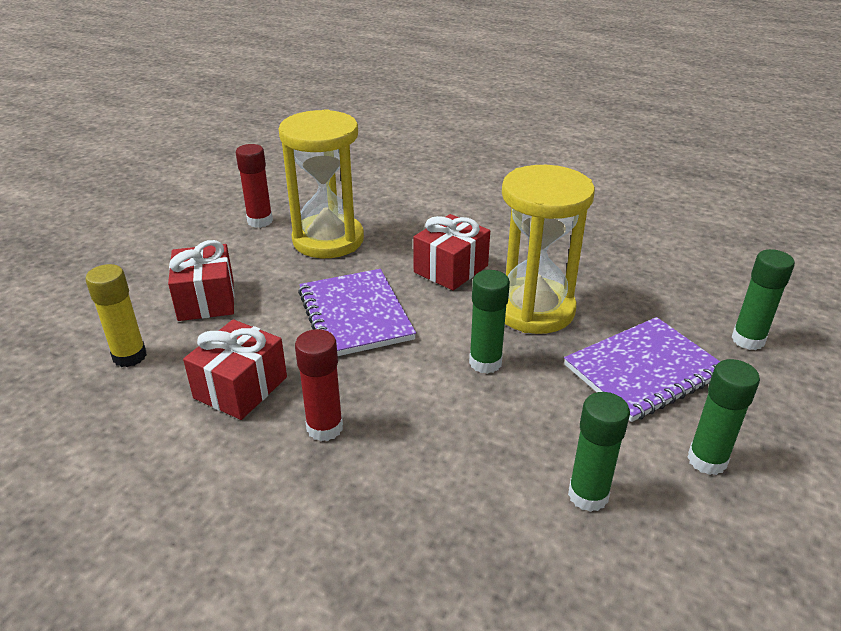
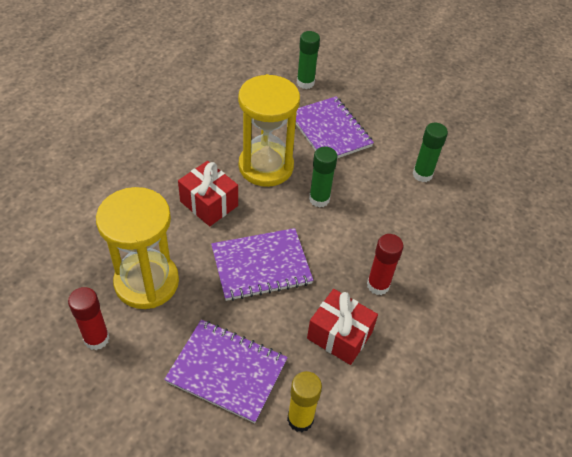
camera: 90 degrees left, 15 degrees up
(206, 300) = (227, 371): red gift -> purple notebook
(707, 460) = (397, 126): green glue stick -> none

